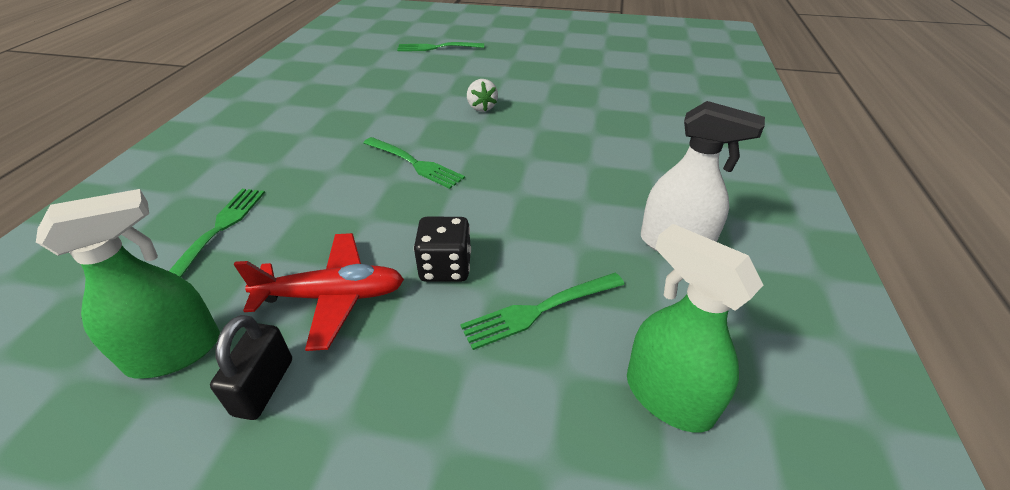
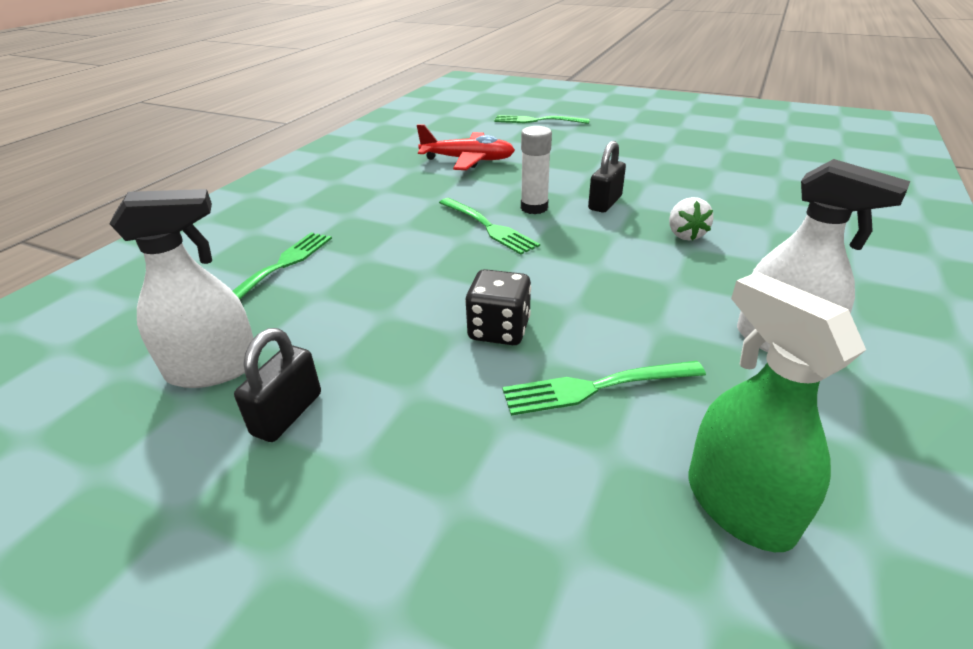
camera: 15 degrees right, 5 degrees down
(175, 352) = (214, 369): green spray bottle -> white spray bottle
(332, 296) = (374, 341): red plane -> red plane (468, 160)
(452, 139) = (534, 208): none -> white glue stick
(481, 107) = (573, 180): white strawberry -> white strawberry (685, 235)
(513, 128) = (605, 203): none -> black padlock

